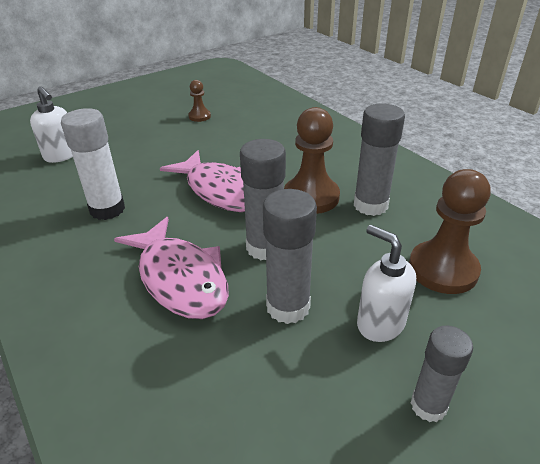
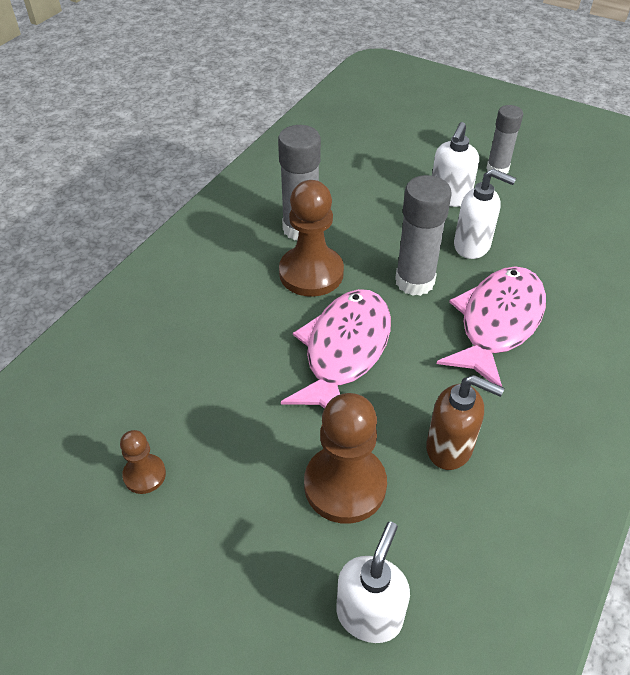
camera: 115 degrees left, 10 degrees up
(107, 209) = (450, 448): white glue stick -> brown soap dispenser
(288, 307) = (472, 246): grey glue stick -> white soap dispenser
(443, 269) = (367, 176): brown pawn -> brown pawn (345, 485)

